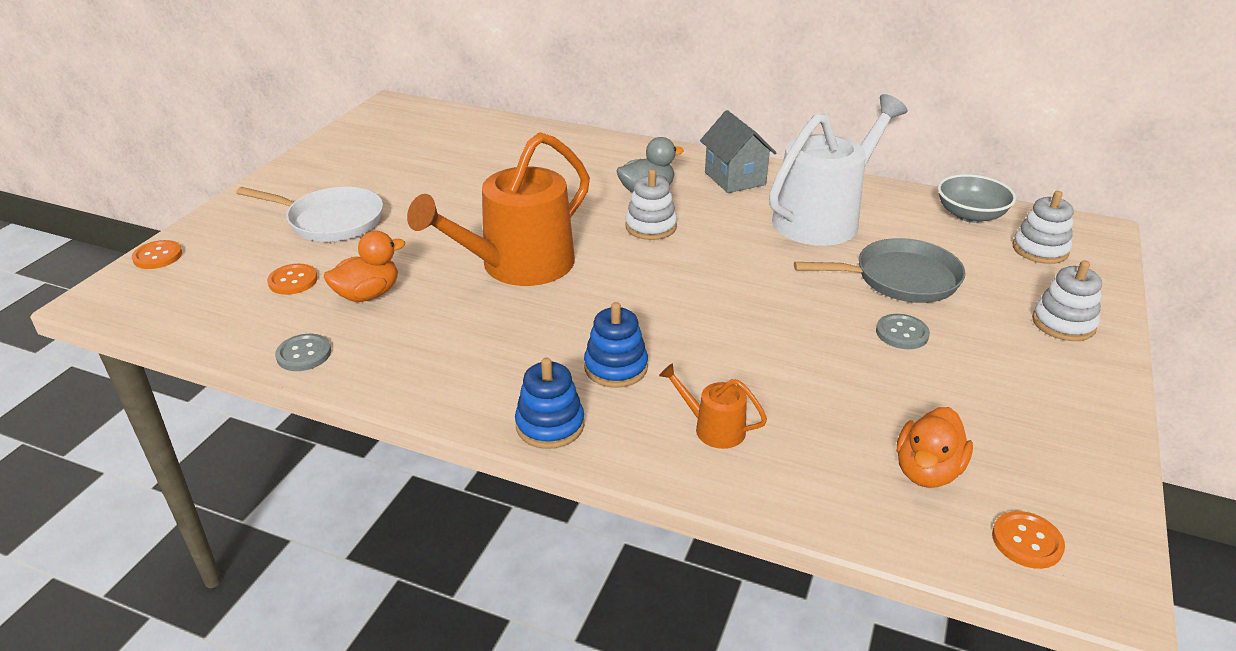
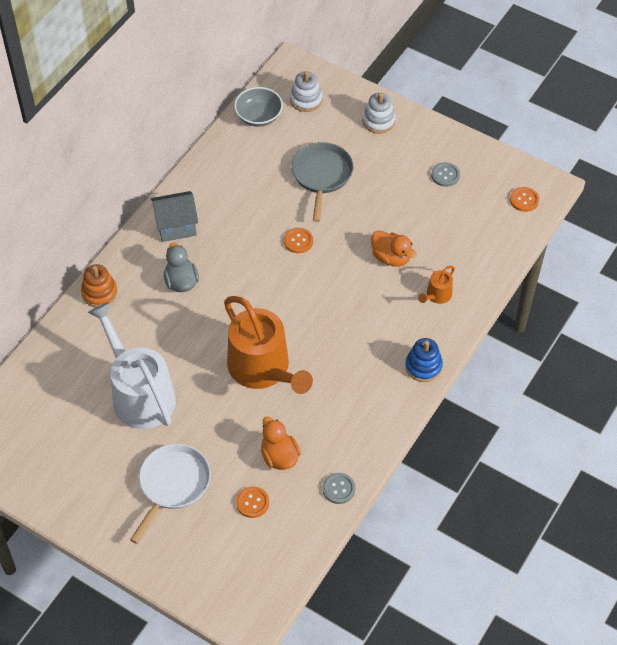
camera: 80 degrees left, 20 degrees up
(157, 256) = (198, 597): orange button -> orange button (298, 241)
(610, 145) = (99, 293): none -> orange stacking toy
(616, 367) = (380, 330): blue stacking toy -> none
(650, 227) = (231, 288): white stacking toy -> none
(823, 218) = (244, 192): white watering can -> white watering can (139, 394)
(902, 333) = (374, 193): grey button -> grey button (445, 175)
(927, 471) = (479, 219): orange duck -> orange duck (391, 257)

